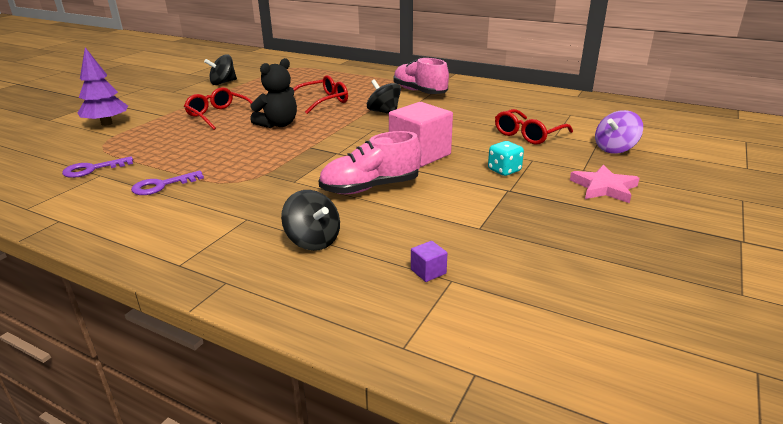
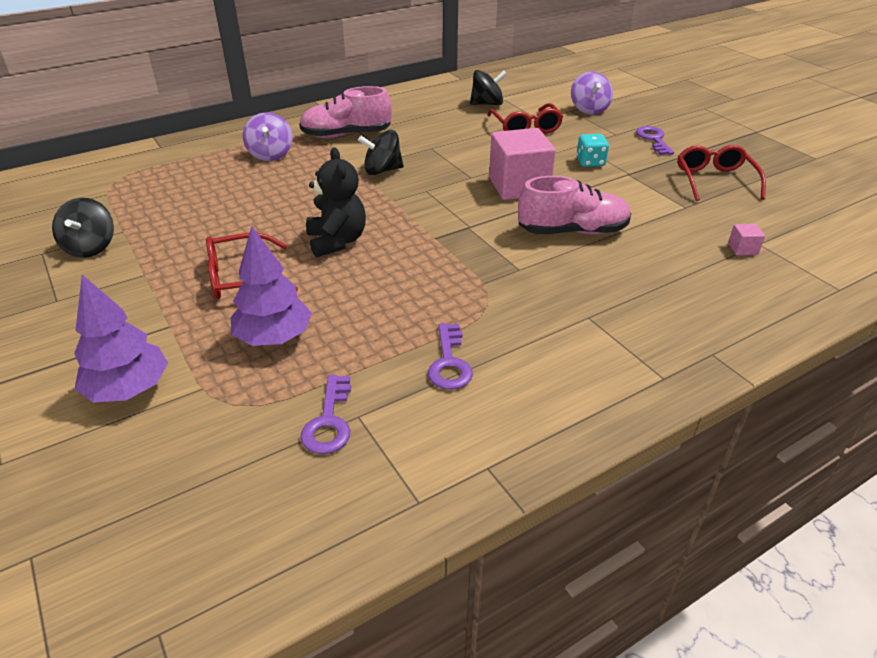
camera: 60 degrees left, 10 degrees up
(165, 137) = (274, 337): none -> purple tree
(313, 240) = (660, 288): black spinning top -> black spinning top (487, 104)
(323, 101) = (295, 194): red glasses -> red glasses (714, 180)
(365, 84) = (270, 154): none -> purple spinning top
(370, 188) = (572, 231): pink shoe -> pink shoe turned 105 degrees counterclockwise
(428, 271) = (742, 249): purple cube -> pink cube
(604, 188) = (653, 139): pink star -> purple key

